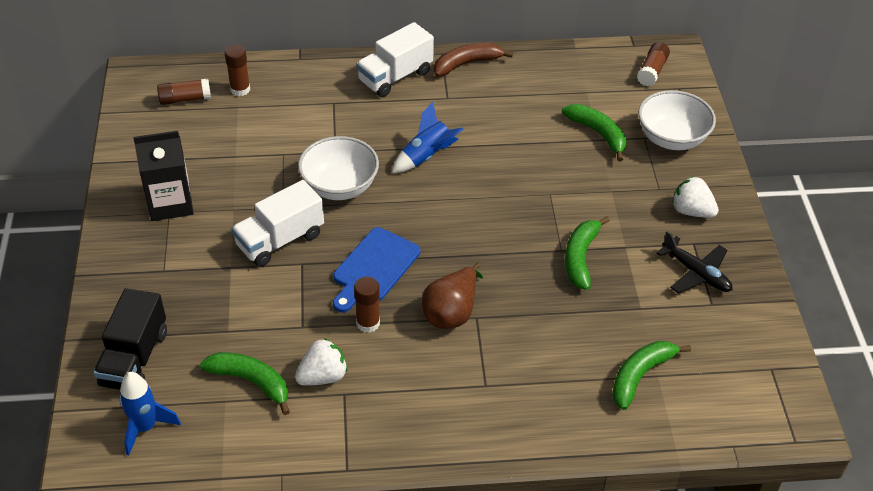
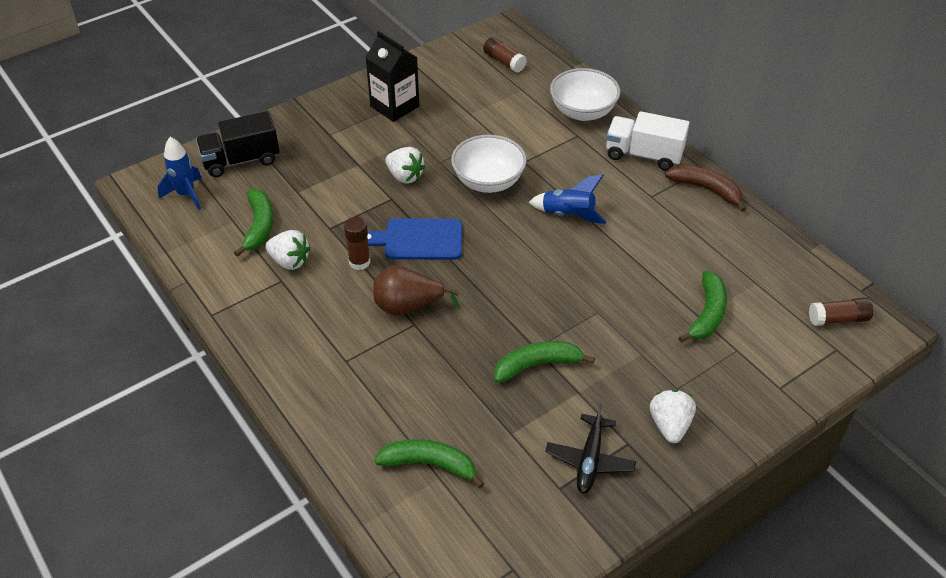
camera: 60 degrees right, 0 degrees up
(240, 89) = (541, 82): brown glue stick -> none
(280, 240) = (405, 176): white truck -> white strawberry
(671, 138) = (756, 371): white bowl -> white bowl (582, 112)

